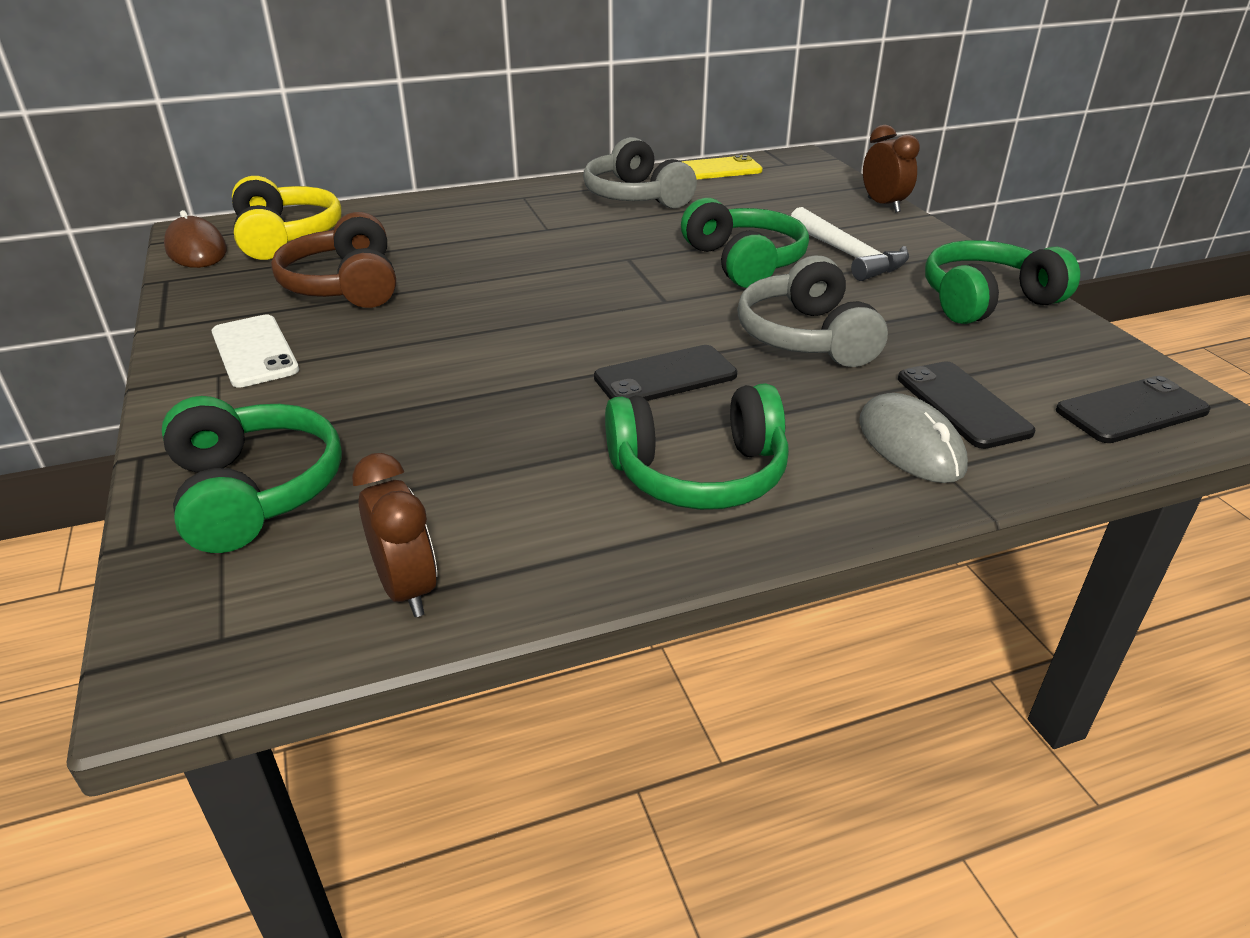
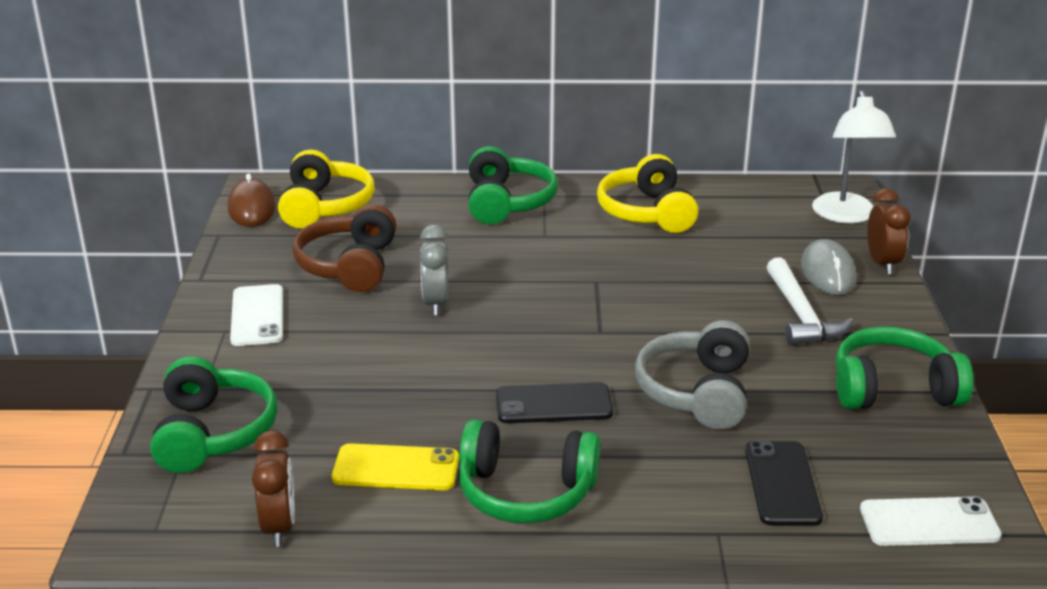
camera: 20 degrees right, 5 degrees down
(467, 304) = (435, 303): none -> grey clock
(636, 196) = (647, 212): grey headphones -> yellow headphones
(715, 170) = (745, 192): yellow phone -> yellow phone (396, 468)
(744, 262) = (697, 305): green headphones -> green headphones (507, 202)
(820, 175) = (846, 216): none -> white lamp
(910, 444) = (709, 507): grey mouse -> grey mouse (828, 272)
(1131, 411) = (929, 522): black phone -> white phone

